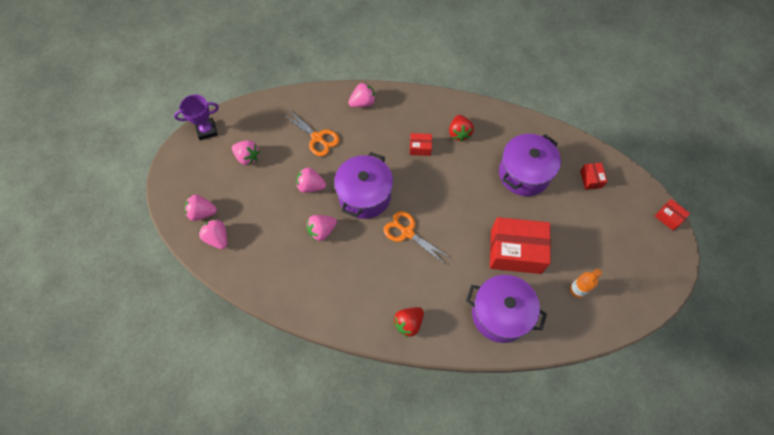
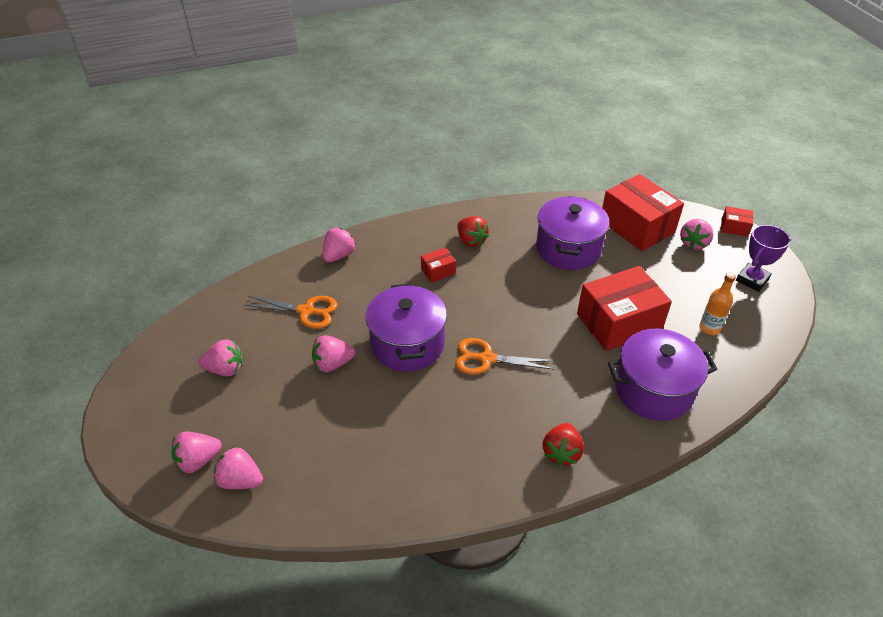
camera: 30 degrees left, 20 degrees down
(207, 130) = (146, 364): purple trophy -> purple trophy (752, 280)
(322, 231) = (380, 405): pink strawberry -> pink strawberry (693, 243)
(591, 179) = (637, 226): red box -> red box, size x2.24

